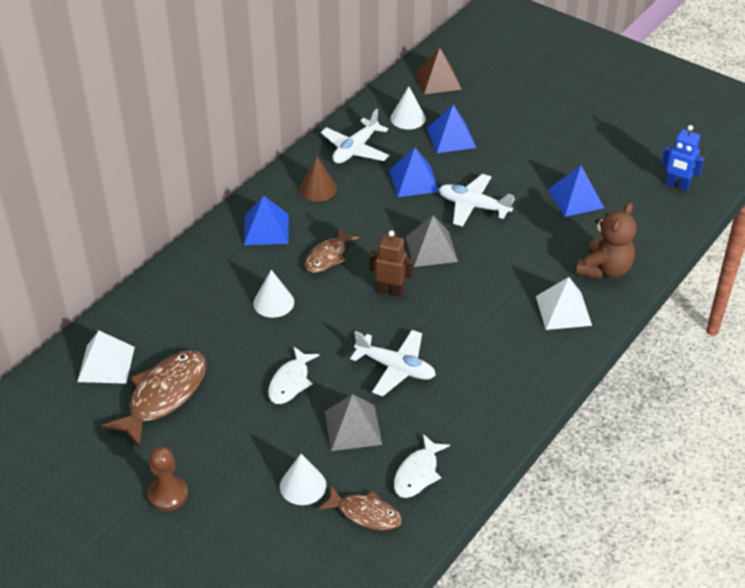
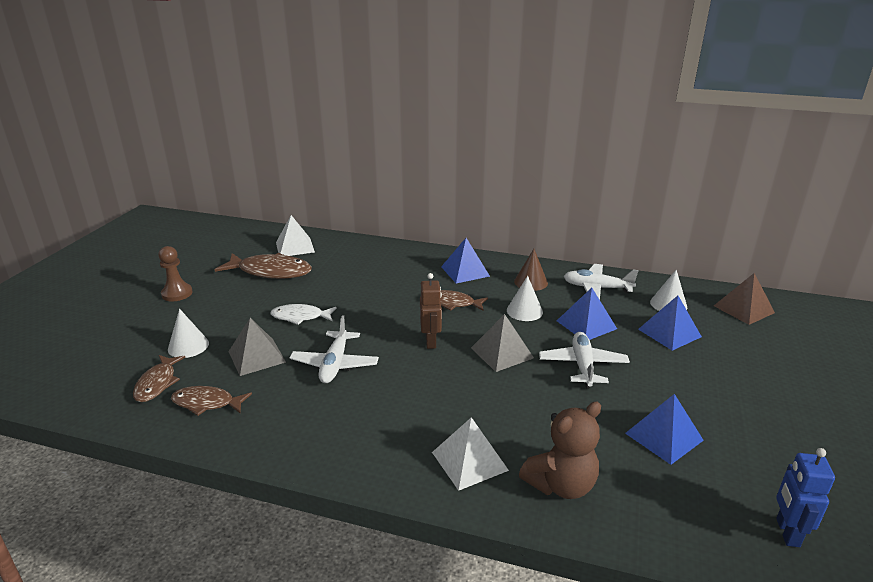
camera: 70 degrees right, 15 degrees down
(273, 302) = (385, 291): white cone -> white cone (524, 311)
(417, 473) = (206, 403): white fish -> brown fish
(604, 269) = (561, 485): brown teddy bear -> brown teddy bear turned 45 degrees counterclockwise

